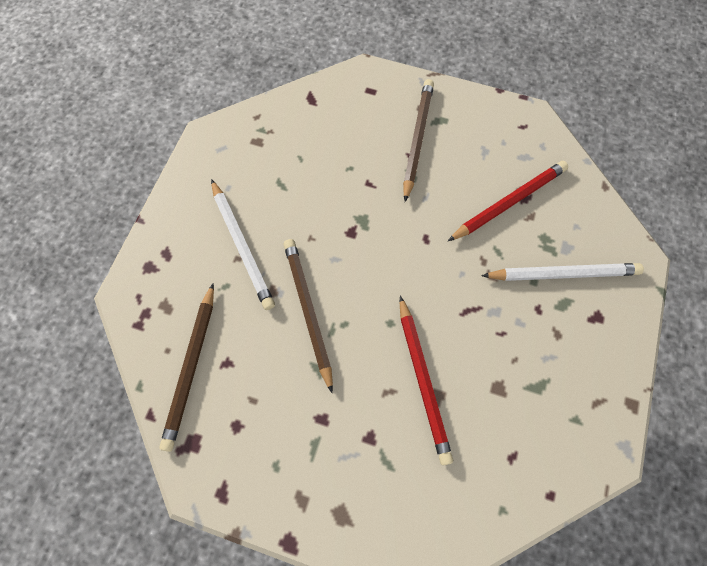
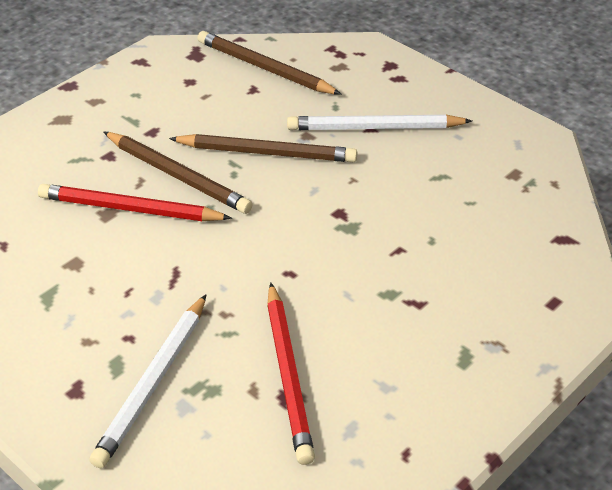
camera: 115 degrees right, 25 degrees down
(417, 139) = (443, 320): brown pencil -> brown pencil (178, 176)

